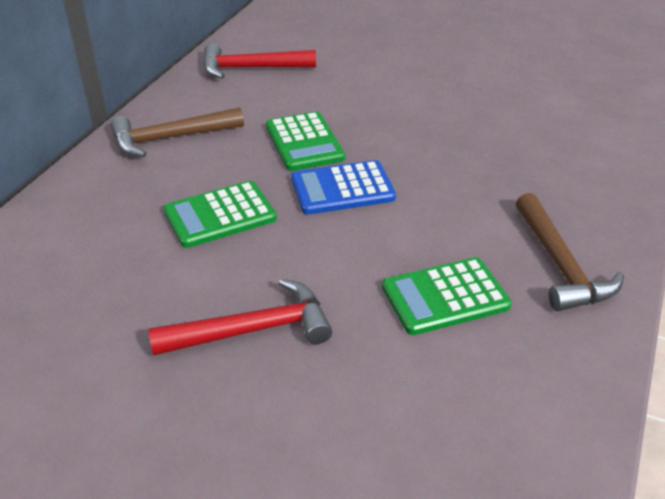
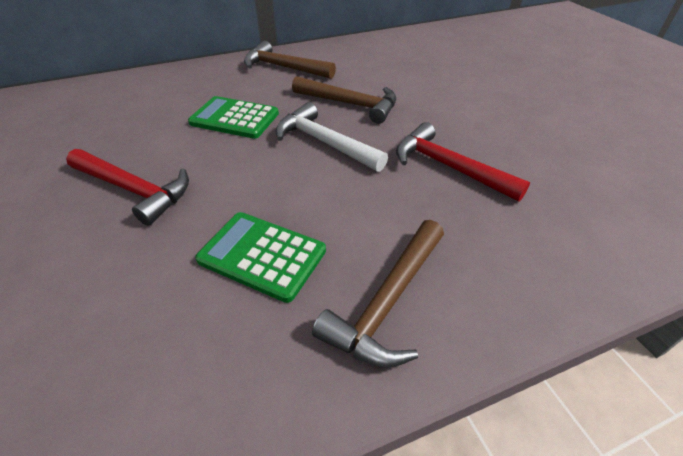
camera: 45 degrees right, 5 degrees up
(251, 68) = (391, 51): red hammer -> red hammer (448, 167)
(304, 142) = (350, 104): green calculator -> brown hammer
(342, 189) = (324, 143): blue calculator -> white hammer

